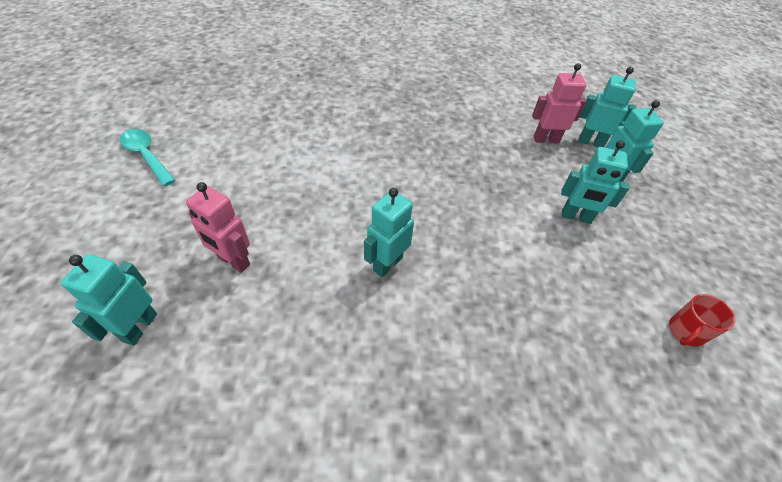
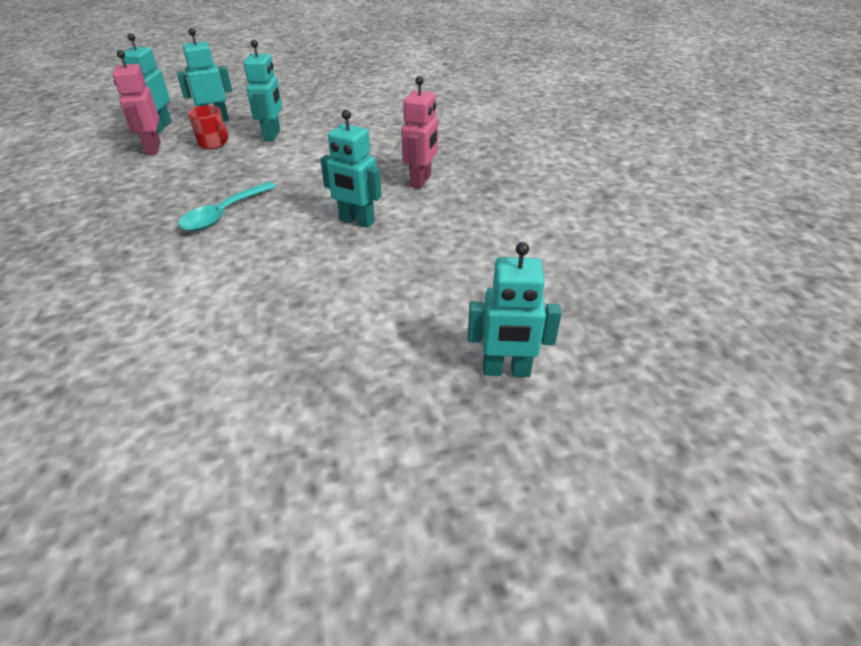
camera: 100 degrees left, 10 degrees down
(146, 156) = (165, 534): turquoise spoon -> turquoise spoon (224, 214)
(233, 261) = (388, 326): pink robot -> pink robot (421, 181)
(685, 331) = (377, 104): red mug -> red mug (213, 144)

